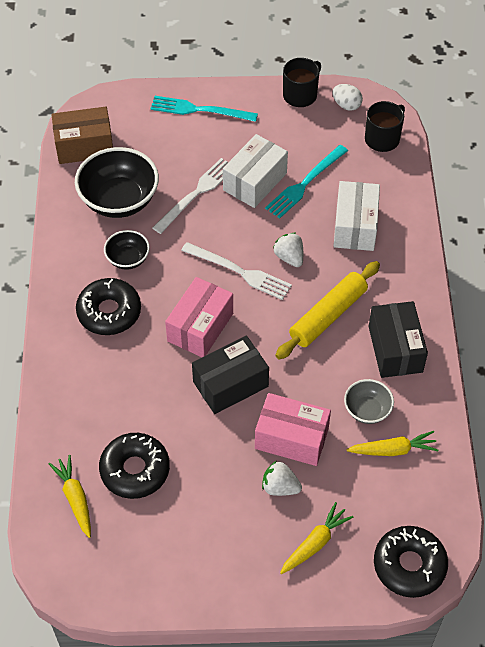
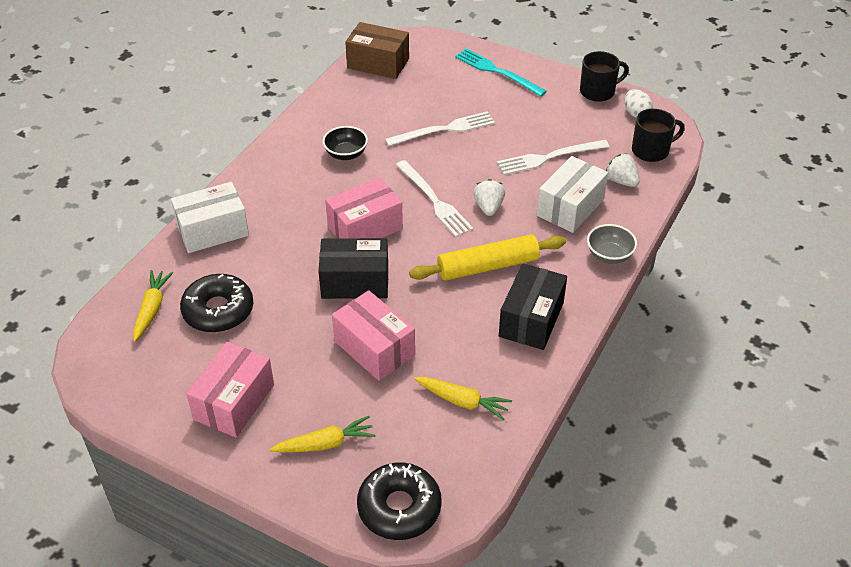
camera: 30 degrees right, 10 degrees down
(109, 312) = (298, 186): black donut -> none
(119, 200) = (374, 110): black bowl -> none
(215, 546) = (234, 402): none -> pink box
(255, 181) = (503, 140): white box -> white box (213, 230)
(280, 487) = (331, 382): white strawberry -> white strawberry (621, 181)
(305, 183) = (549, 157): turquoise fork -> white fork
(367, 410) = (464, 357): grey bowl -> grey bowl (609, 255)

